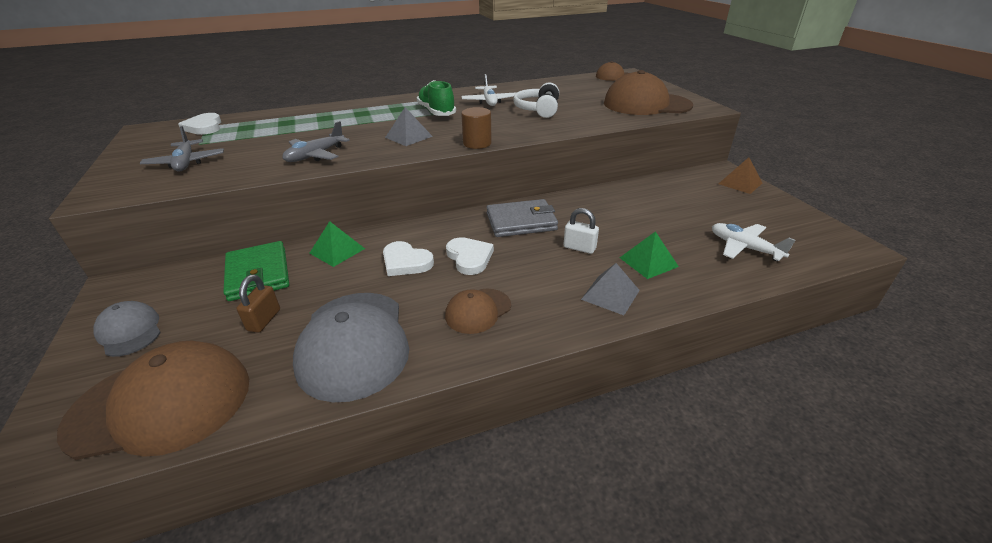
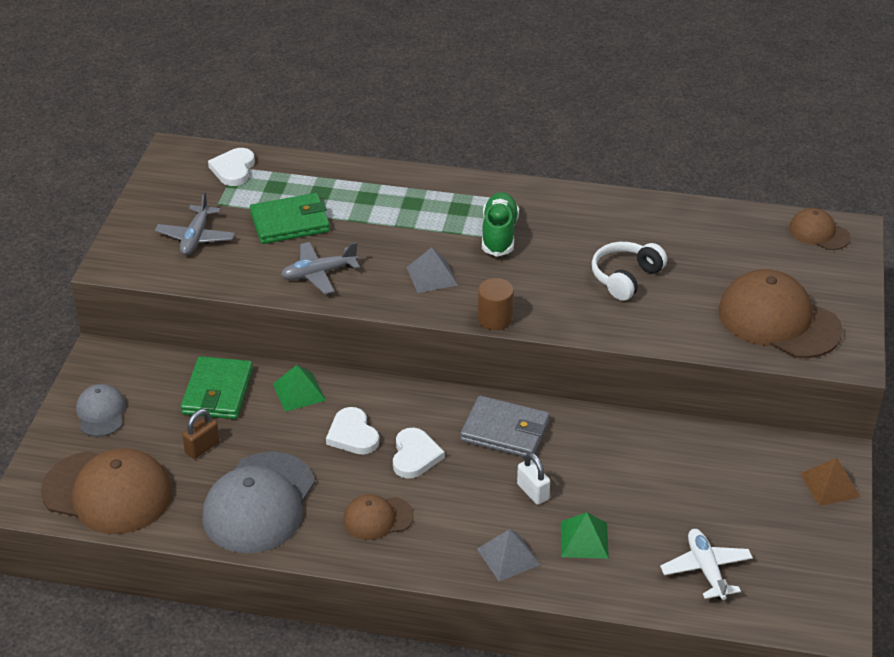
camera: 30 degrees right, 5 degrees up
(271, 139) = (290, 222): none -> green wallet
(489, 101) = (582, 234): white plane -> none

